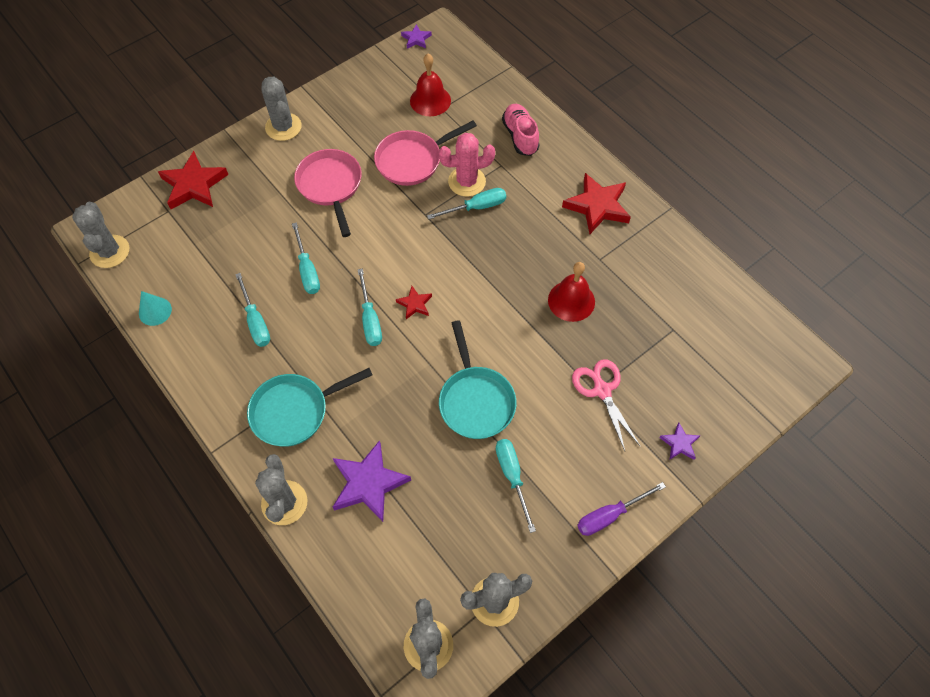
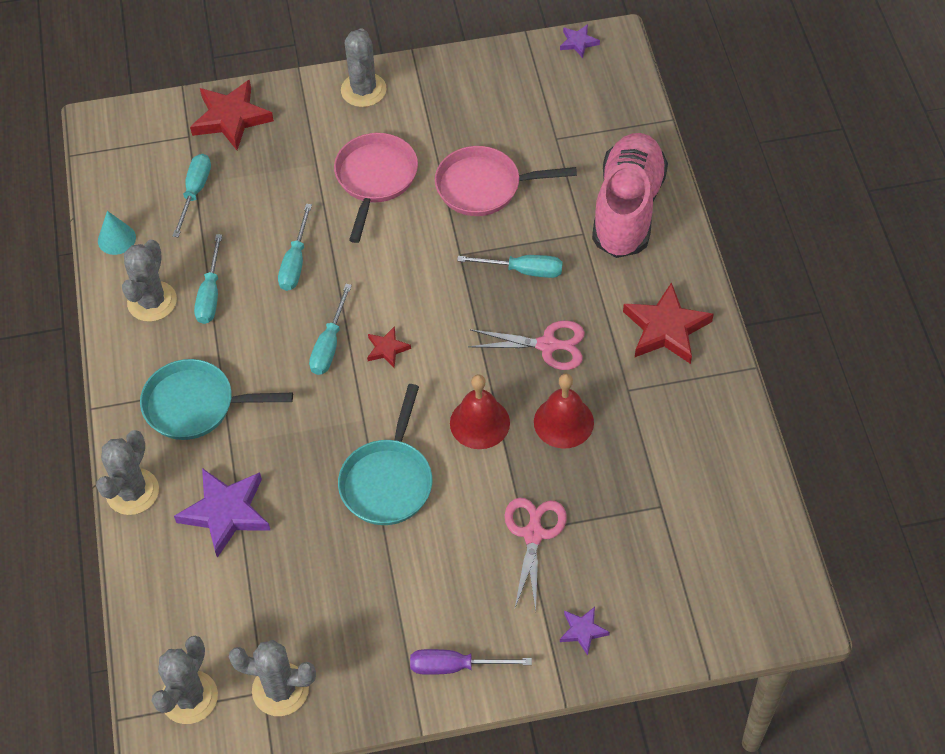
camera: 30 degrees right, 5 degrees down
(110, 251) = (106, 156): grey cactus -> grey cactus (152, 301)
(430, 100) = (548, 124): red bell -> red bell (479, 423)
(467, 182) = (531, 236): pink cactus -> none
(512, 476) = (377, 577): turquoise screwdriver -> turquoise screwdriver (195, 192)
(520, 136) = (627, 208): pink shoe -> pink shoe, size x1.77
(526, 252) = (548, 345): none -> pink scissors

